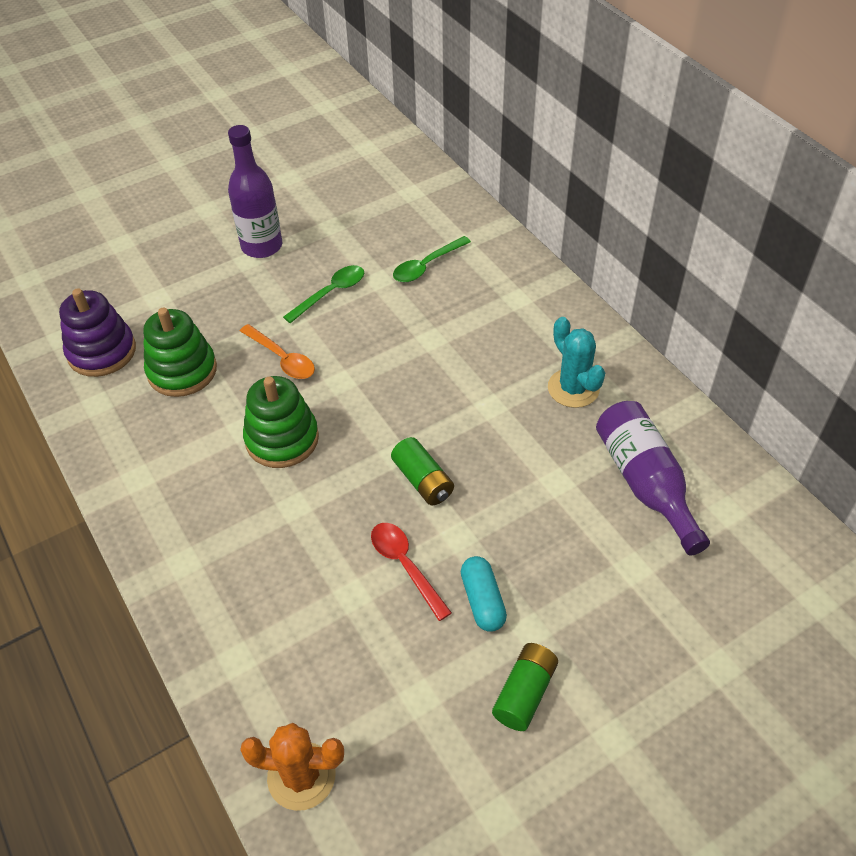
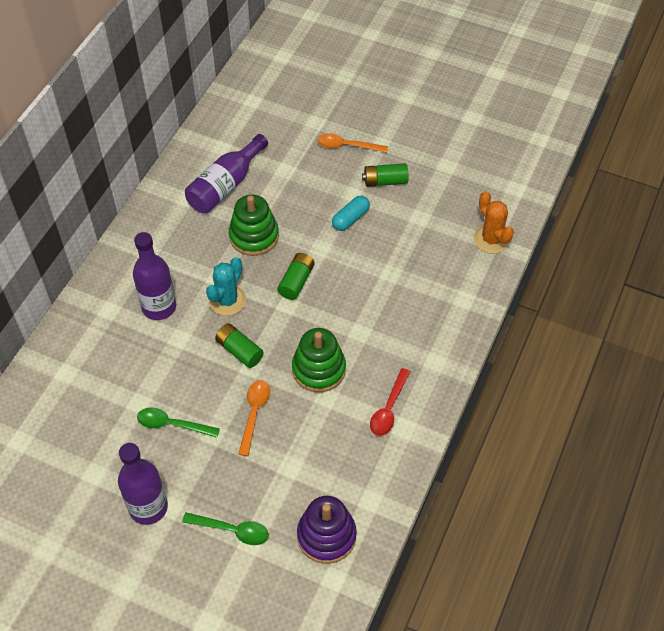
camera: 125 degrees left, 5 degrees up
(182, 371) = (306, 467): green stacking toy -> green stacking toy (254, 236)
(370, 381) = (239, 351): none -> green battery
(405, 566) = (356, 260): red spoon -> red spoon (389, 409)
(426, 266) = (106, 381): green spoon -> green spoon (232, 530)
(488, 339) = (159, 307): none -> purple bottle
(573, 388) = (175, 245): turquoise cactus -> turquoise cactus (227, 300)
(636, 682) = (347, 146): none -> orange spoon

